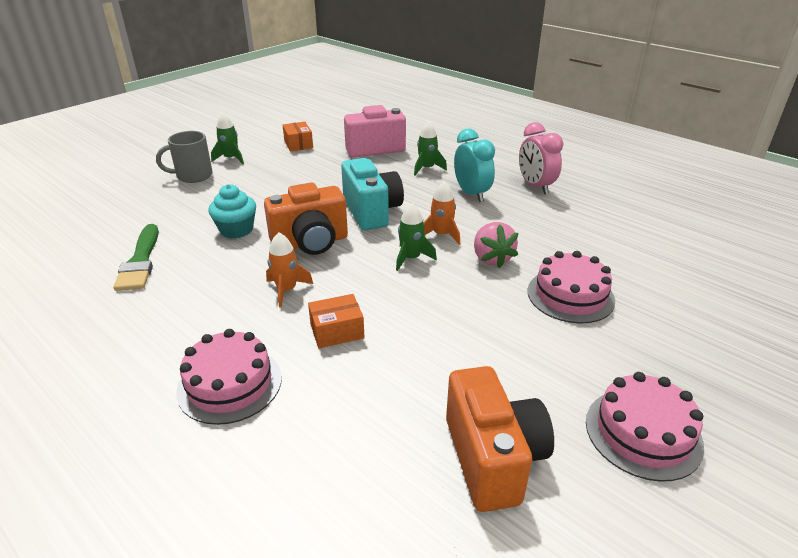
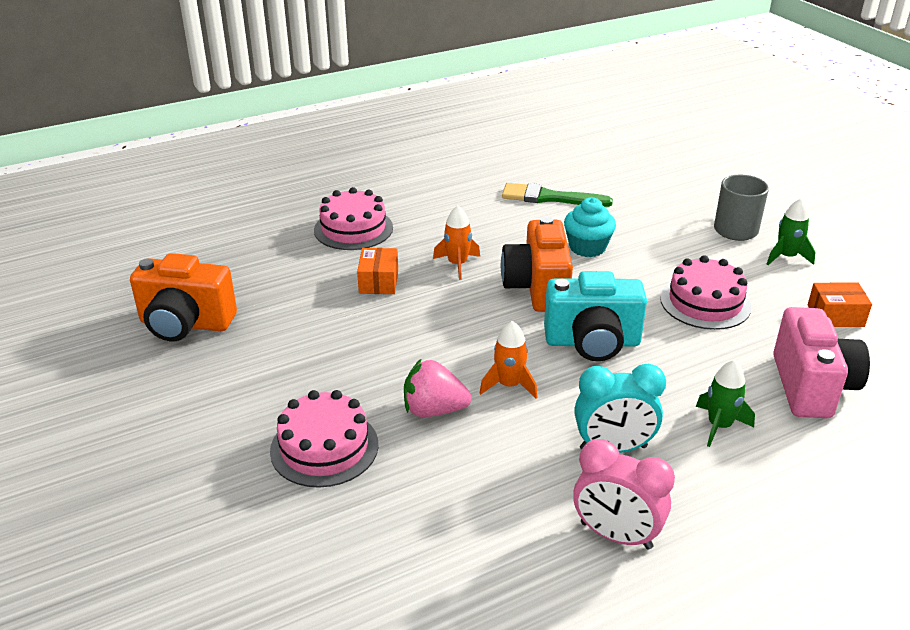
camera: 110 degrees right, 0 degrees up
(411, 258) = (469, 349): green rocket -> none
(535, 186) = (616, 535): pink clock -> pink clock turned 150 degrees counterclockwise
(643, 433) = (130, 409): pink cake -> pink cake (705, 302)

